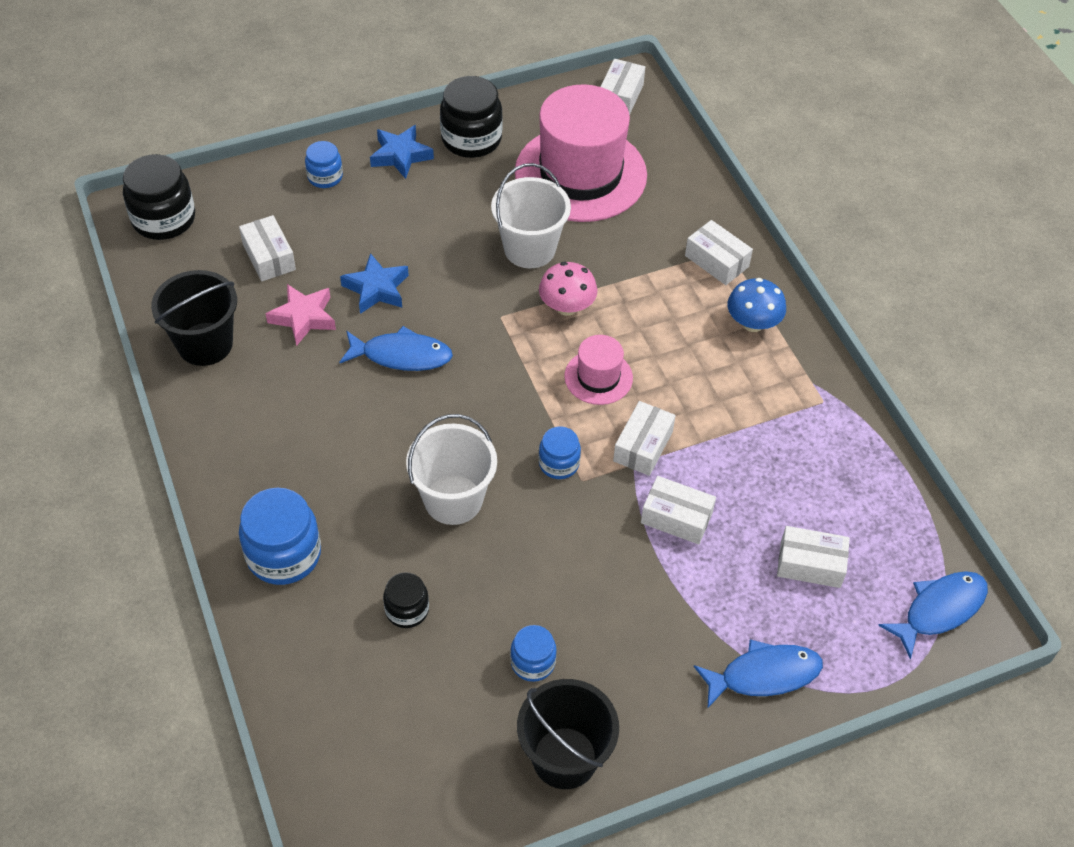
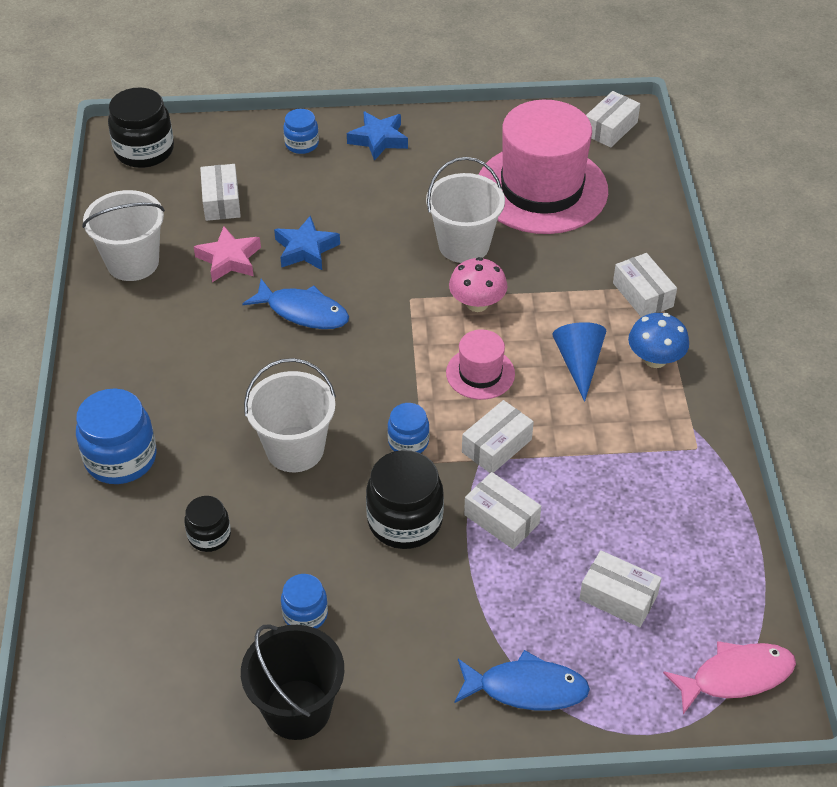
camera: 20 degrees right, 5 degrees down
(205, 344) = (133, 262): black bucket -> white bucket
(471, 139) = (450, 138): black jar -> black jar (405, 521)
(685, 344) = (579, 363): none -> blue cone
(939, 610) = (736, 676): blue fish -> pink fish

